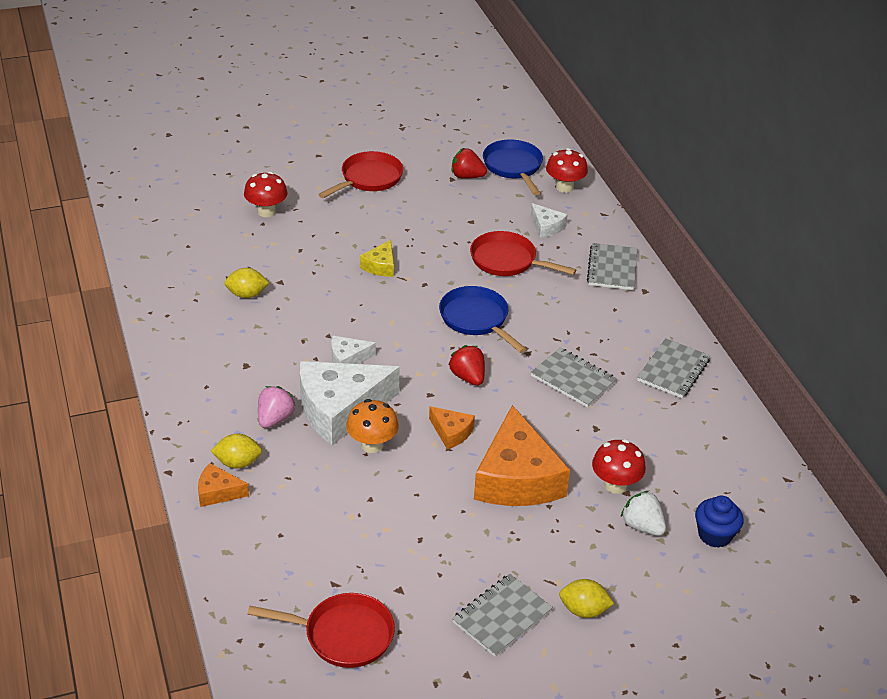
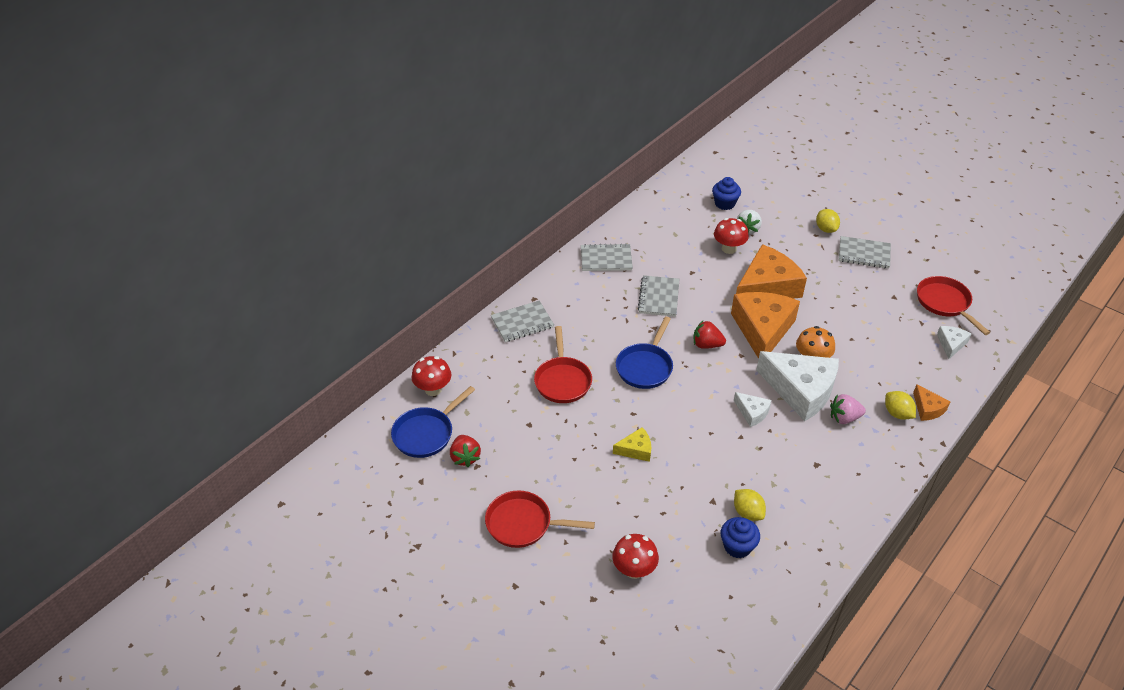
camera: 120 degrees left, 5 degrees up
(223, 272) = (737, 546): none -> blue cupcake
(451, 432) = (762, 330): orange cheese -> orange cheese, size x2.16
(468, 377) = (706, 345): red strawberry -> red strawberry turned 75 degrees clockwise
(546, 227) = (499, 377): white cheese -> white cheese (951, 344)

